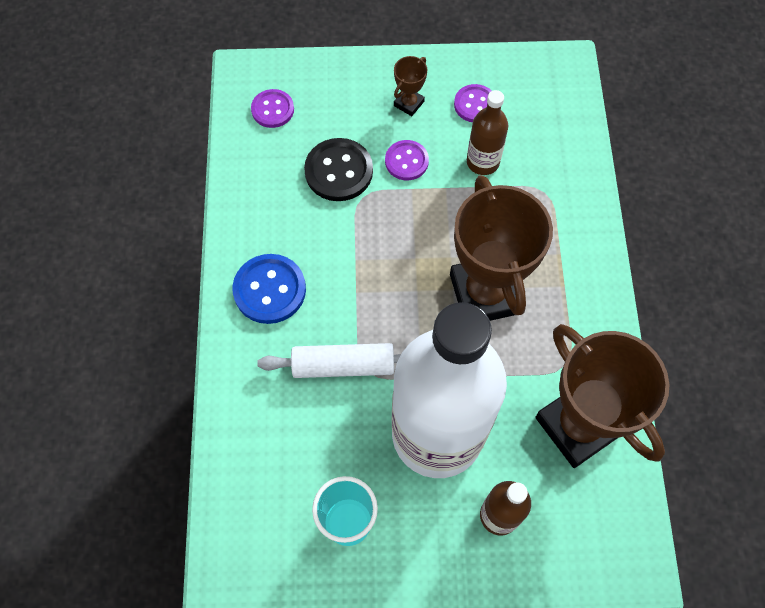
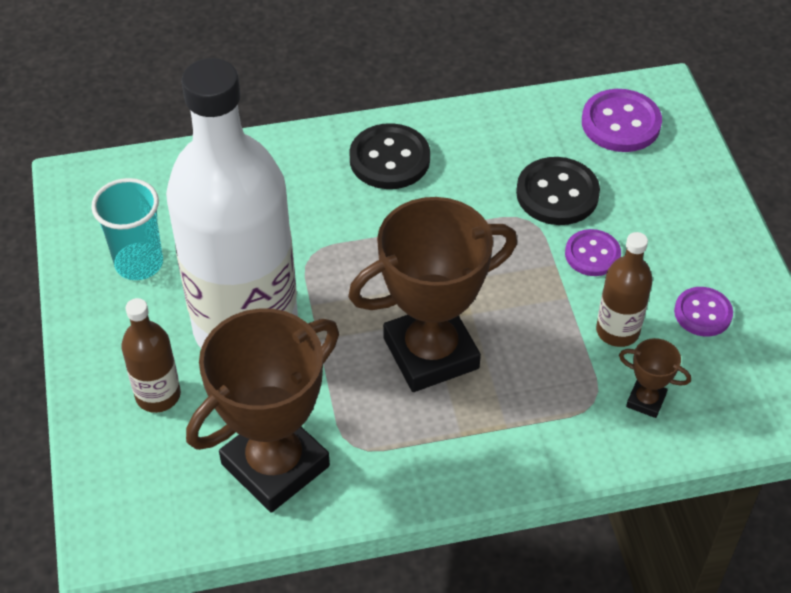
camera: 80 degrees right, 15 degrees down
(269, 290) = (389, 159): blue button -> black button
(272, 109) = (620, 123): purple button -> purple button, size x1.55
(343, 365) = (313, 234): white rolling pin -> none
(409, 103) = (678, 245): brown trophy -> brown trophy (646, 400)

